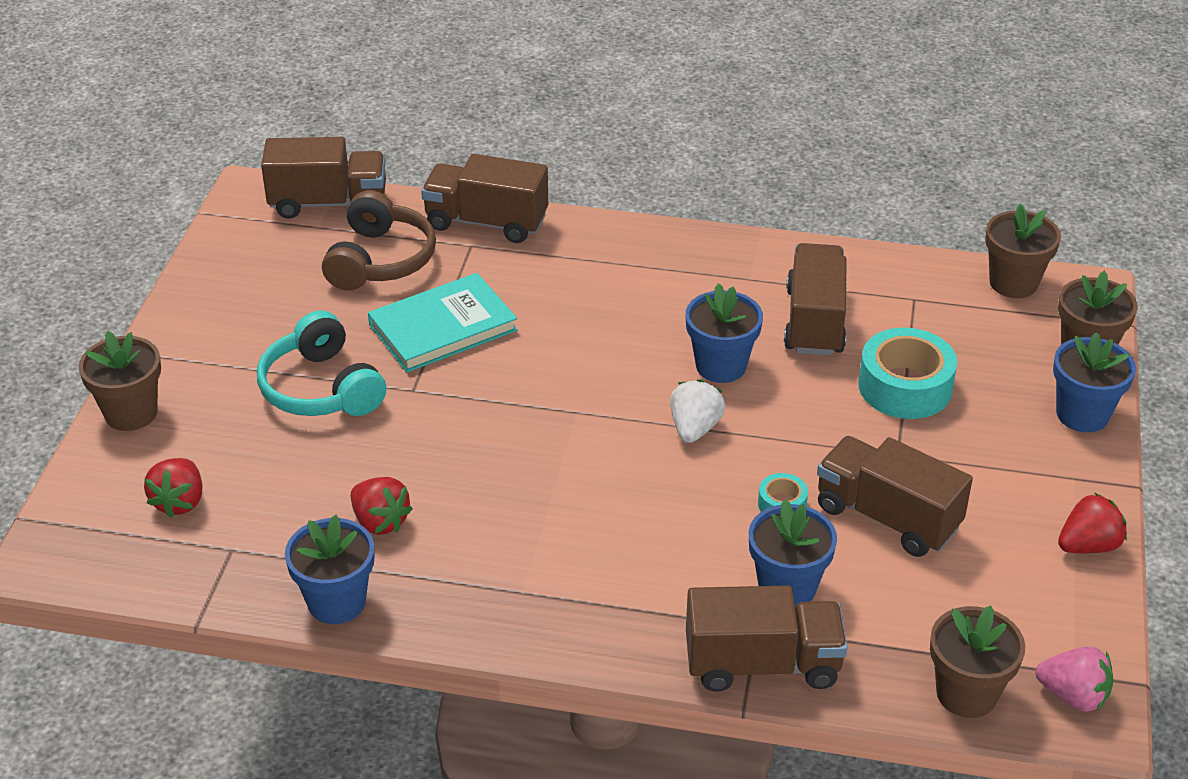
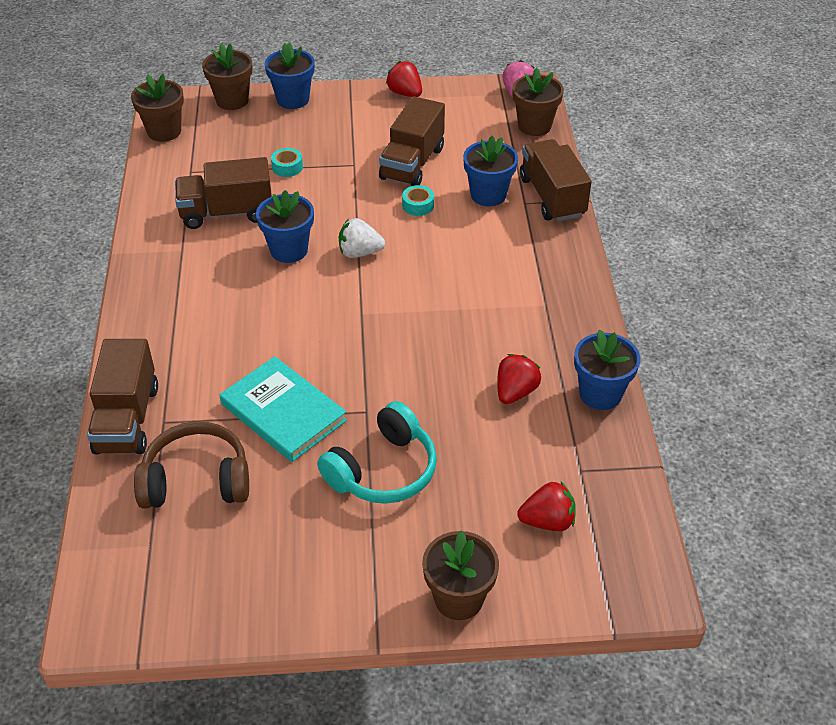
camera: 105 degrees left, 5 degrees up
(328, 203) = (108, 548): brown truck -> none
(905, 387) = (287, 167): turquoise tape -> turquoise tape, size x0.49

